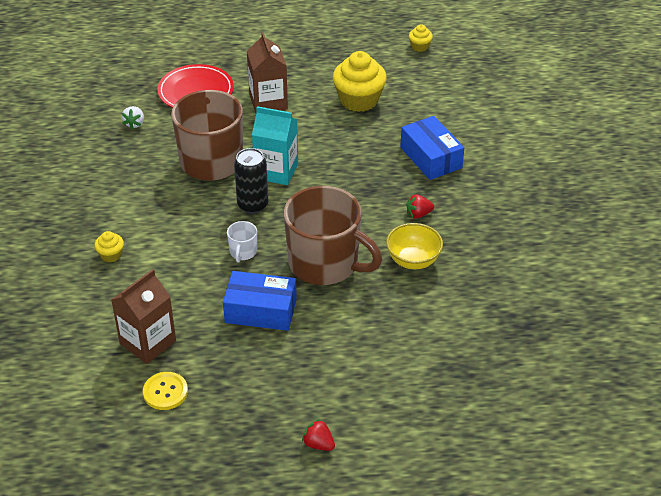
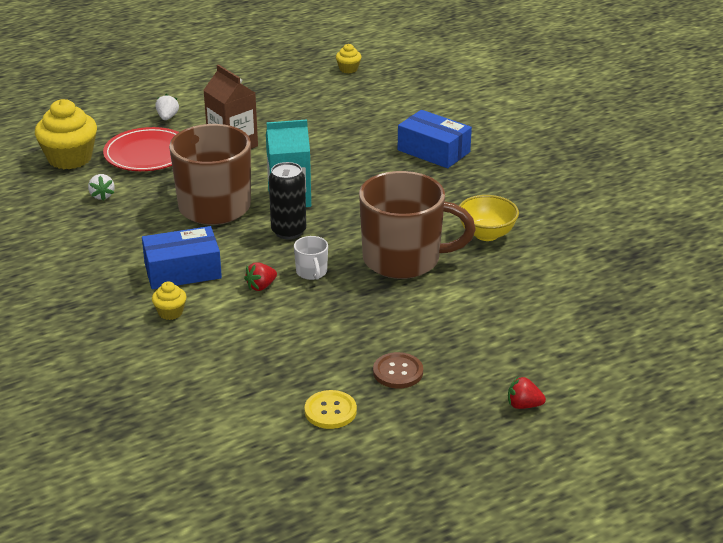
camera: 25 degrees left, 10 degrees down
(148, 342) = (275, 375): brown carton -> none
(236, 58) = (167, 117): none -> white strawberry
(242, 374) = (398, 372): none -> brown button
(261, 310) = (371, 315): blue box -> blue box (182, 271)
(359, 100) = (324, 123): yellow cupcake -> yellow cupcake (70, 158)
(418, 214) = (460, 197): red strawberry -> red strawberry (261, 286)

